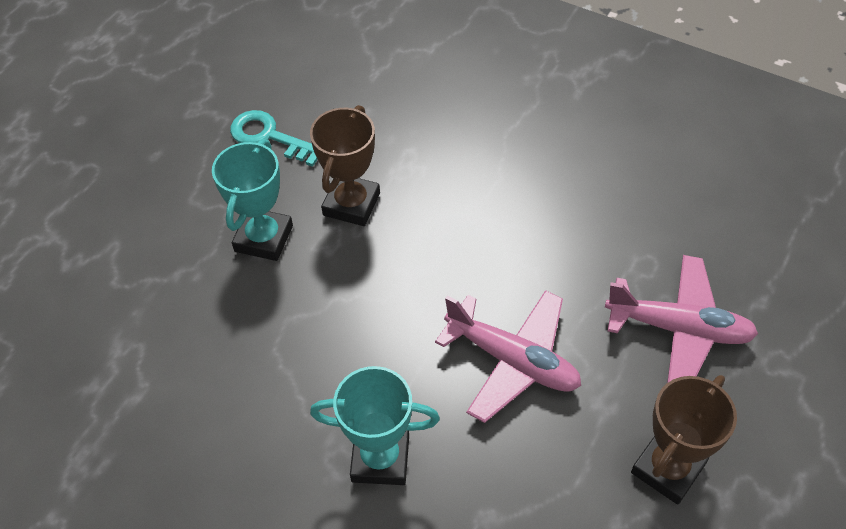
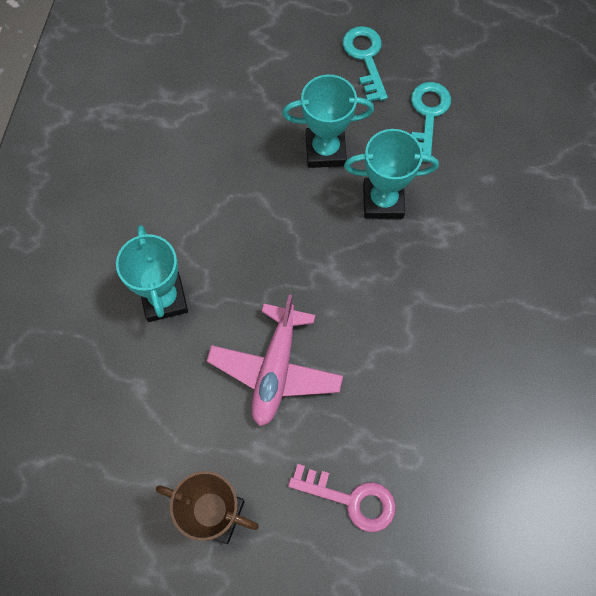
camera: 70 degrees right, 15 degrees up
(168, 169) = (365, 58): none -> turquoise key
(351, 204) = (383, 201): brown trophy -> turquoise trophy
(679, 329) = (351, 499): pink plane -> pink key

